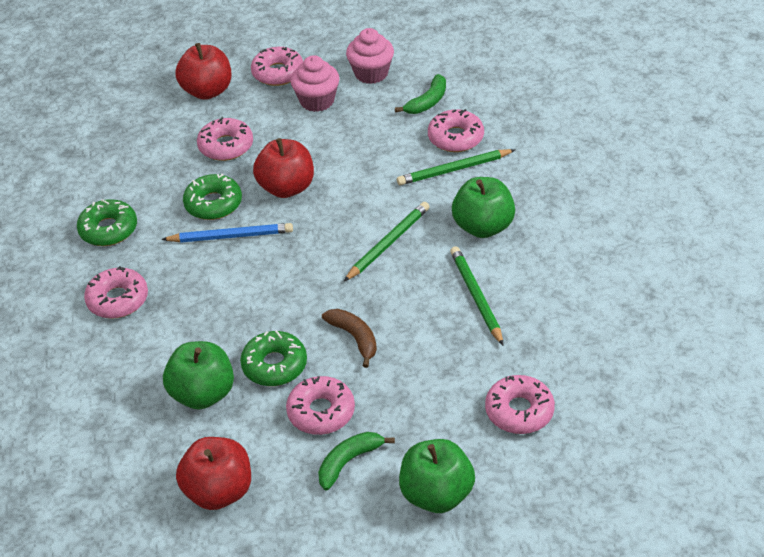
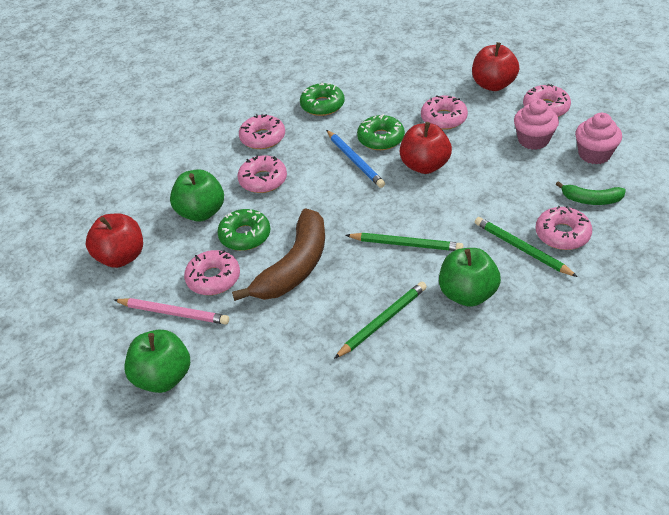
camera: 65 degrees right, 0 degrees up
(349, 462) = (173, 313): green banana -> pink pencil
(354, 338) = (294, 266): brown banana -> brown banana, size x1.92
(519, 411) = (271, 398): pink donut -> pink donut (263, 180)

